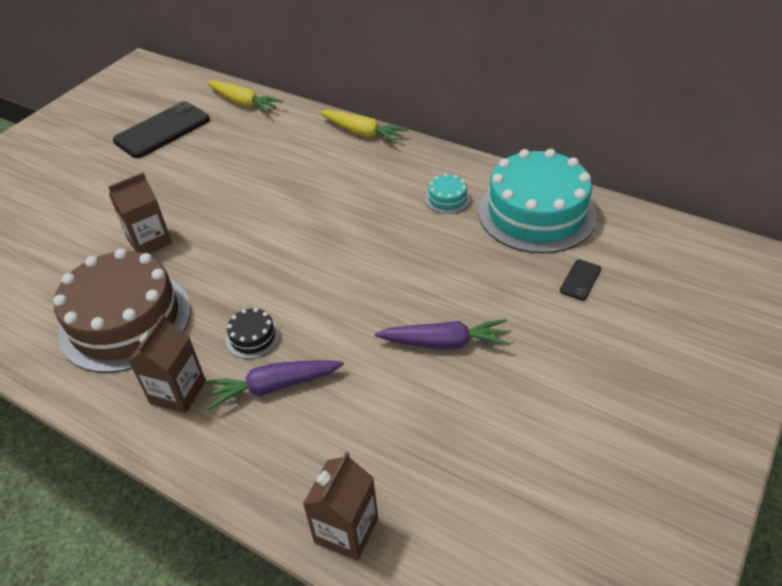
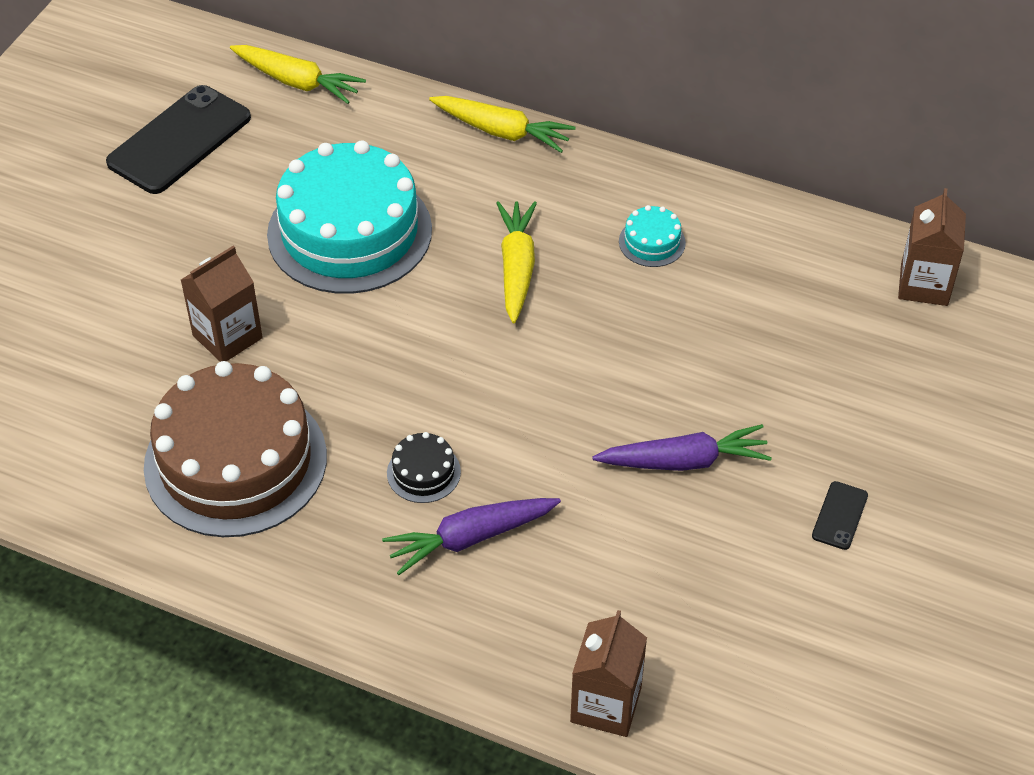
camera: 10 degrees left, 5 degrees up
(178, 392) = (344, 555): brown carton -> brown carton (924, 284)
(352, 209) = (516, 267): none -> yellow carrot
(536, 213) = (782, 259): turquoise cake -> turquoise cake (349, 232)
(580, 280) = (852, 359): black phone -> black phone (840, 516)

